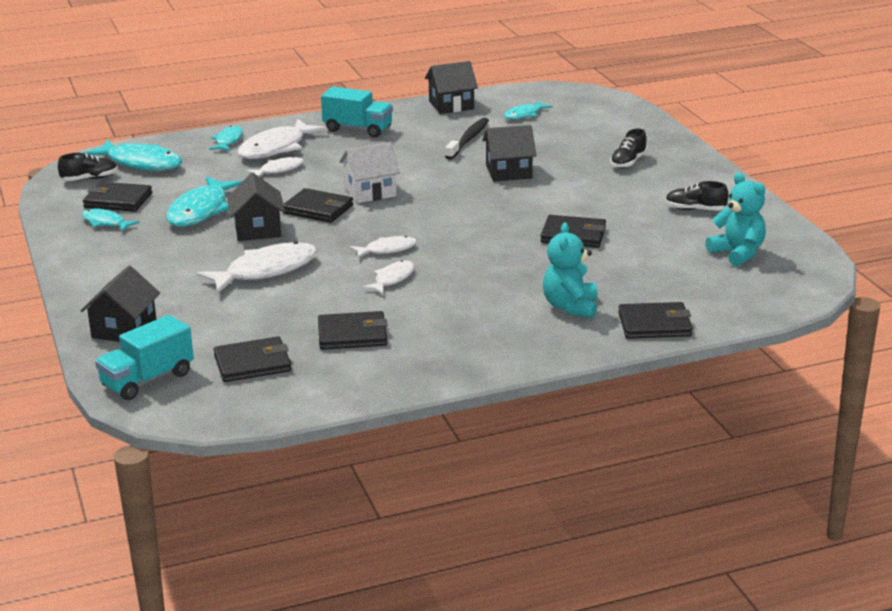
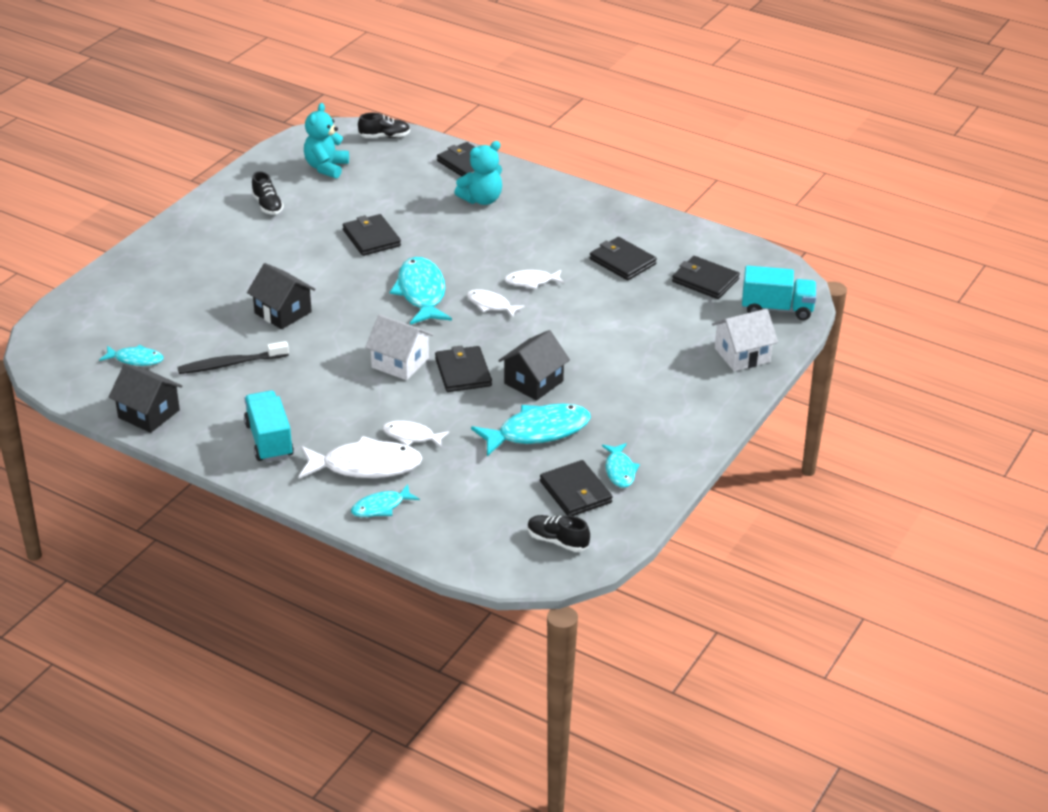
camera: 130 degrees left, 10 degrees up
(124, 329) = (742, 355): black house -> white house
(141, 163) = (490, 531): turquoise fish -> turquoise fish (421, 293)
(266, 271) = (589, 341): white fish -> none
(628, 162) = (201, 264): black shoe -> black shoe (384, 136)

